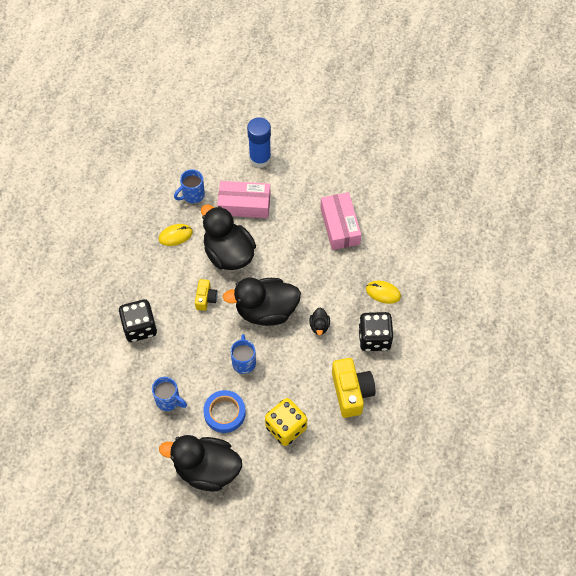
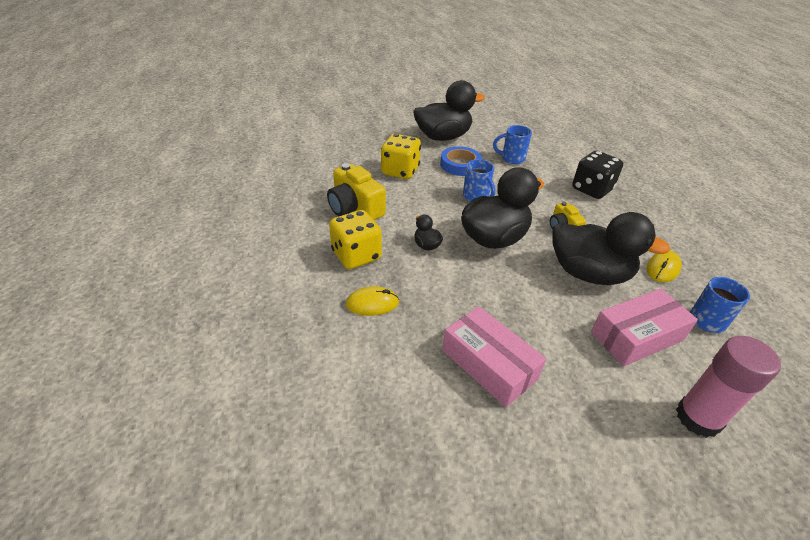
camera: 150 degrees right, 20 degrees down
(260, 158) = (698, 418): blue glue stick -> pink glue stick
(374, 338) = (356, 255): black dice -> yellow dice

